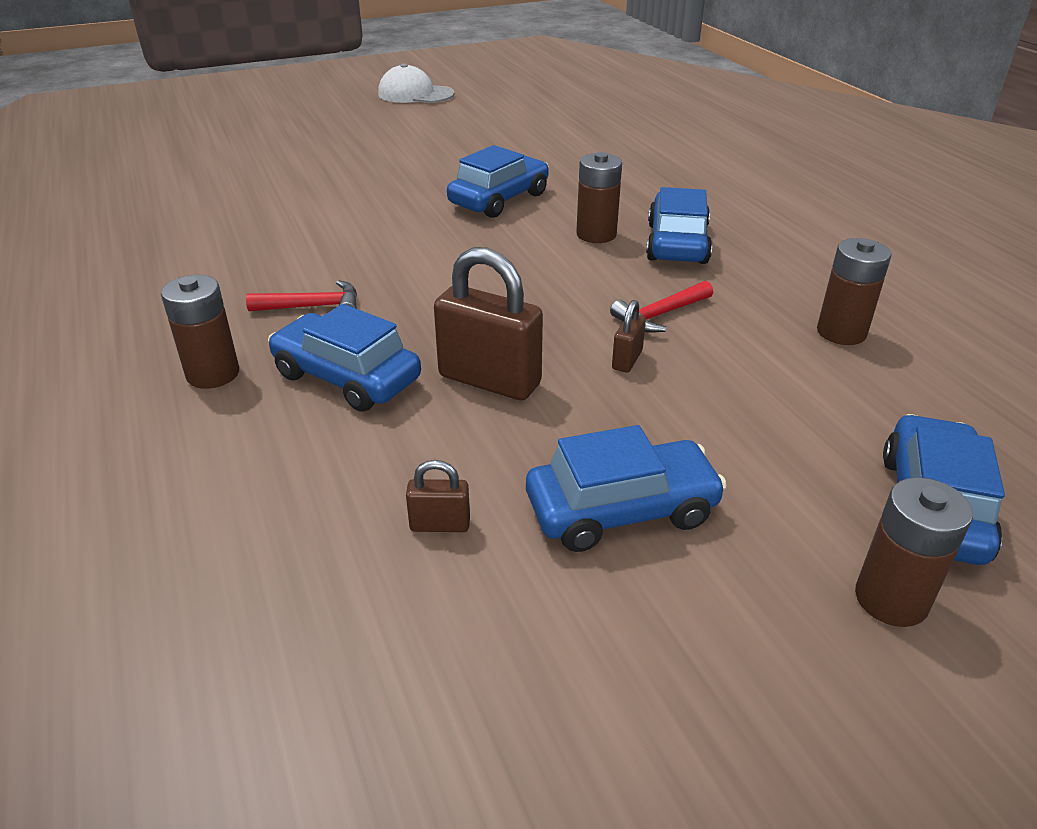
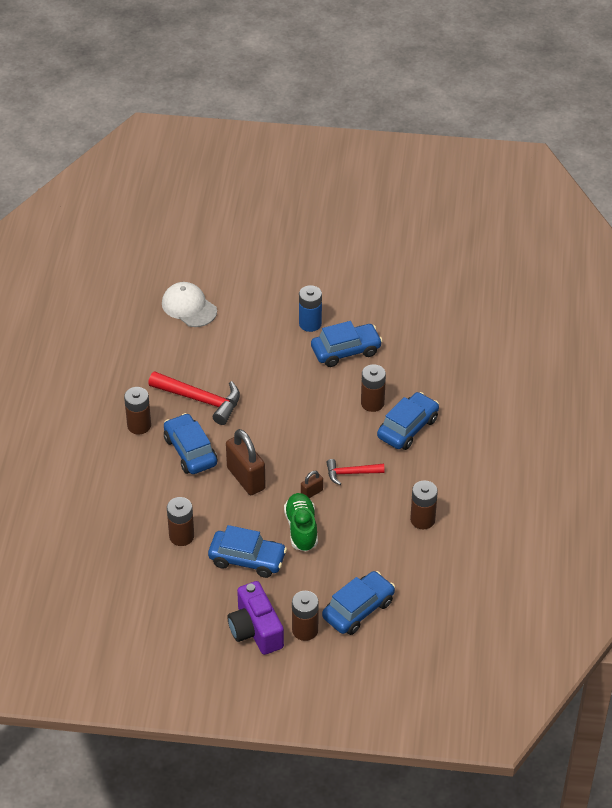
camera: 30 degrees right, 10 degrees up
(313, 307) = (200, 400): red hammer -> red hammer, size x1.71
(415, 94) = (380, 207): white cap -> white cap (189, 307)
(421, 189) = (310, 324): none -> blue battery
(440, 525) = (181, 536): brown padlock -> brown battery
(668, 417) = (301, 529): none -> green shoe
(792, 654) = (255, 630): none -> purple camera

